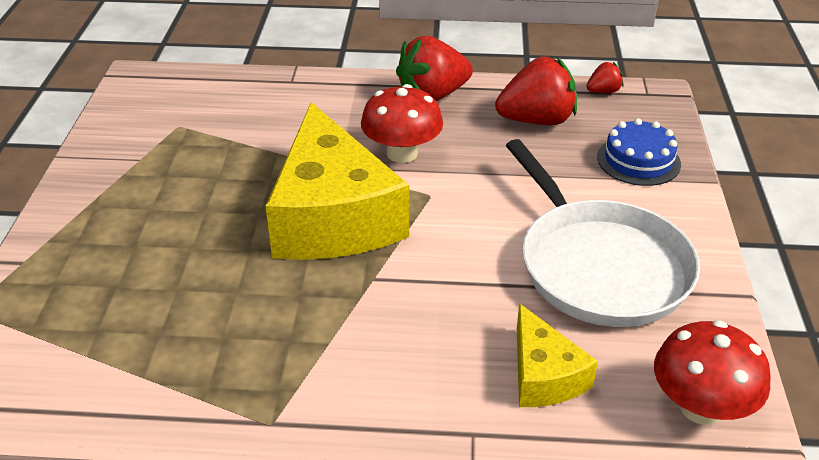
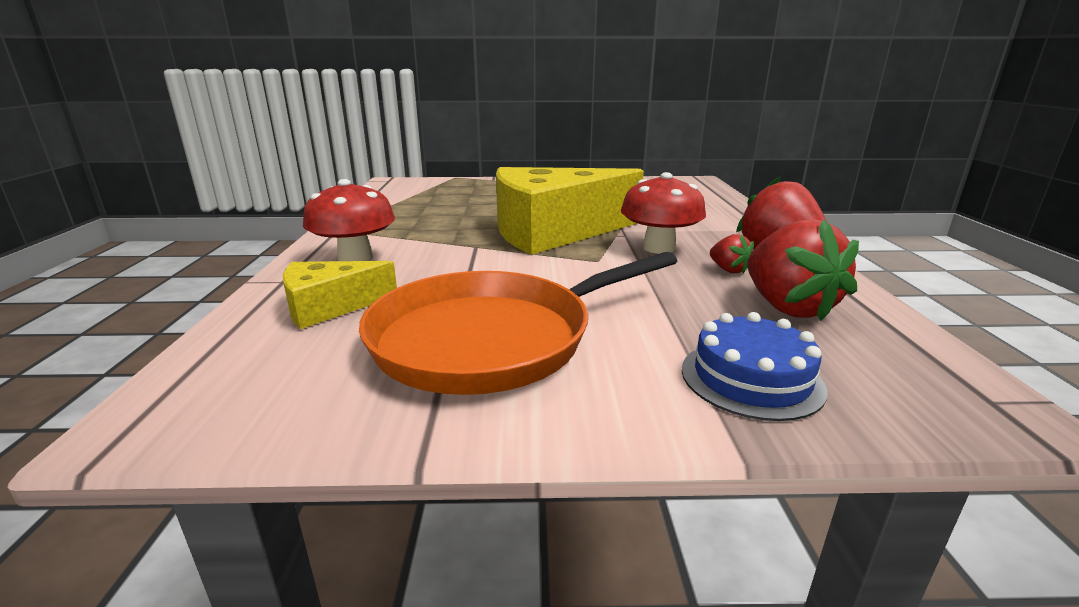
camera: 85 degrees right, 15 degrees down
(600, 266) = (491, 339): white pan -> orange pan
(603, 91) = (934, 356): red strawberry -> red strawberry (728, 270)
(701, 407) = (223, 393): red mushroom -> red mushroom (355, 258)

